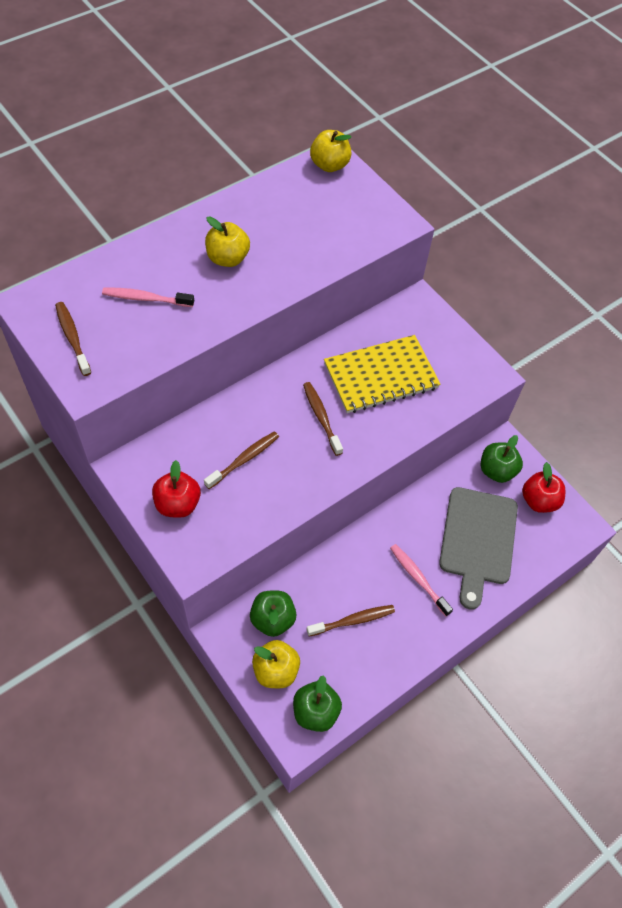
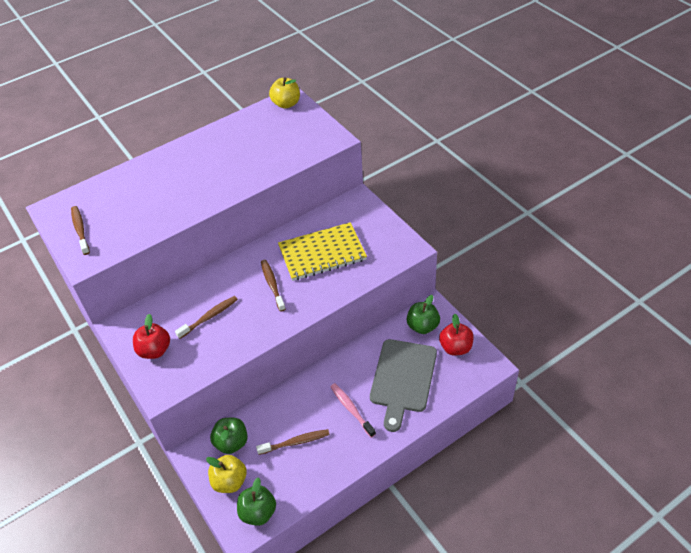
camera: 10 degrees right, 10 degrees down
(146, 298) = (137, 201): pink toothbrush -> none
(227, 258) = (201, 171): yellow apple -> none

